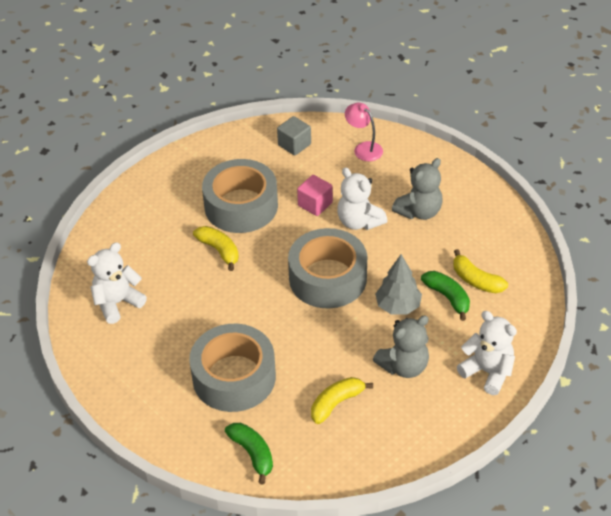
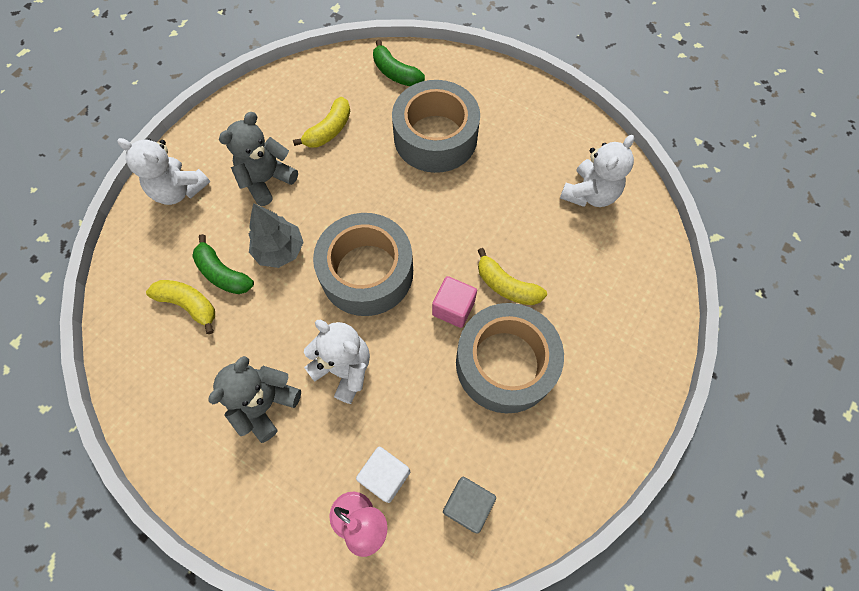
camera: 165 degrees right, 20 degrees up
(315, 204) = (408, 387): pink cube -> pink cube (453, 308)
(343, 165) = (385, 476): none -> white cube

